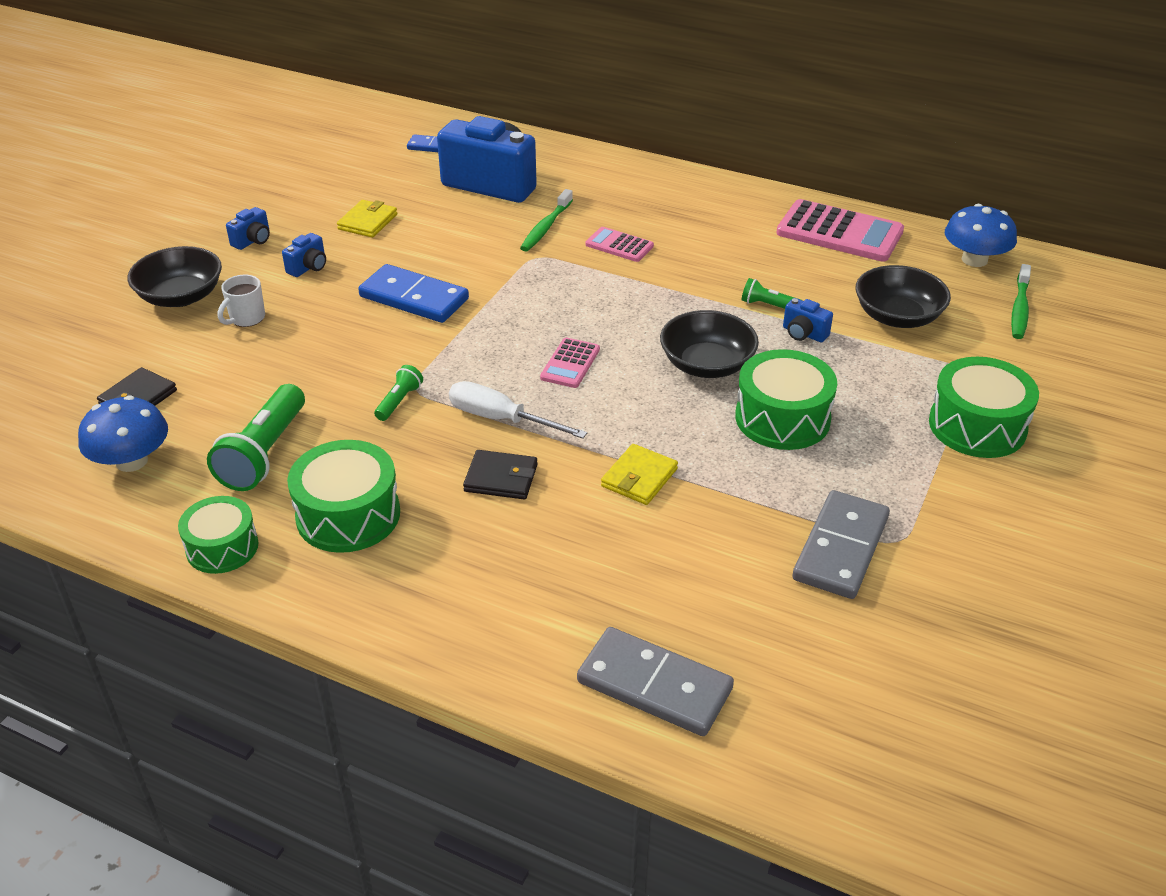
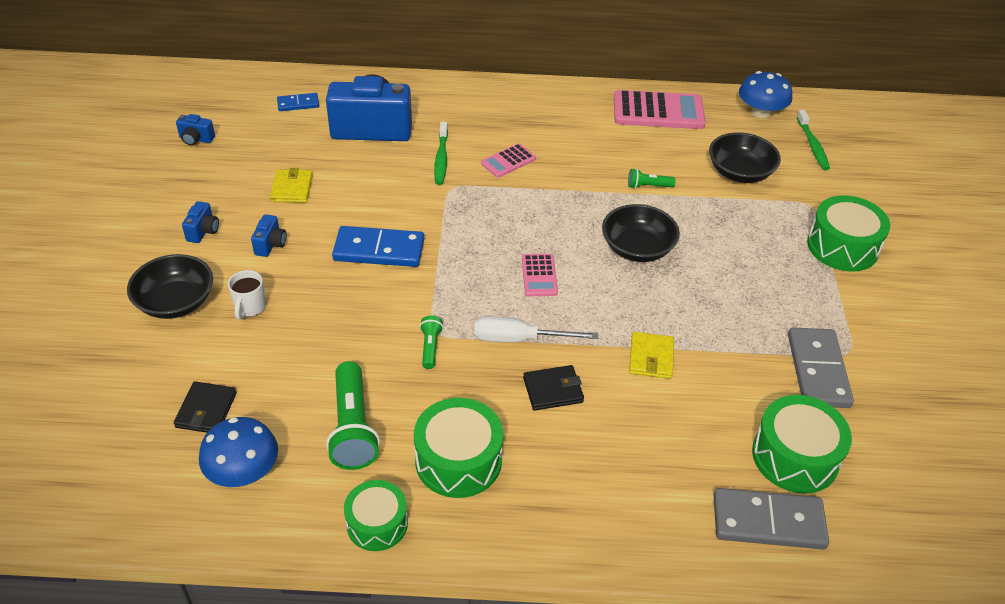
camera: 25 degrees left, 5 degrees up
(619, 245) = (508, 161): pink calculator -> pink calculator turned 45 degrees counterclockwise
(782, 418) = (716, 278): green drum -> green drum (795, 456)
(803, 334) = (687, 204): blue camera -> blue camera (196, 139)

